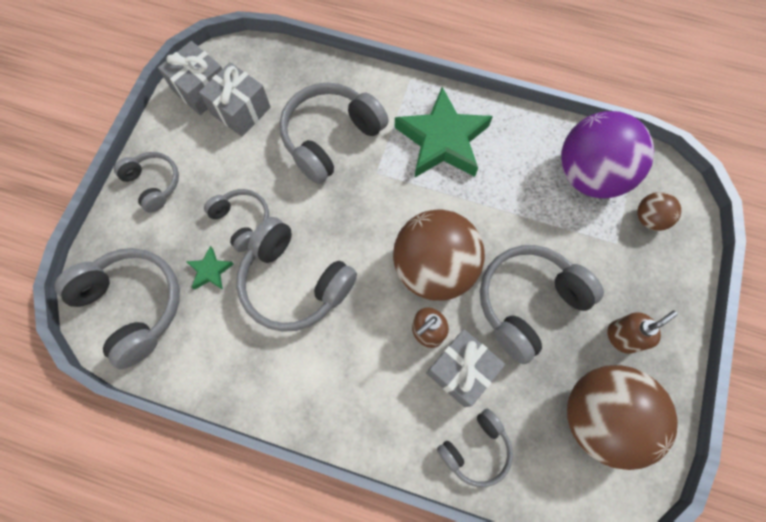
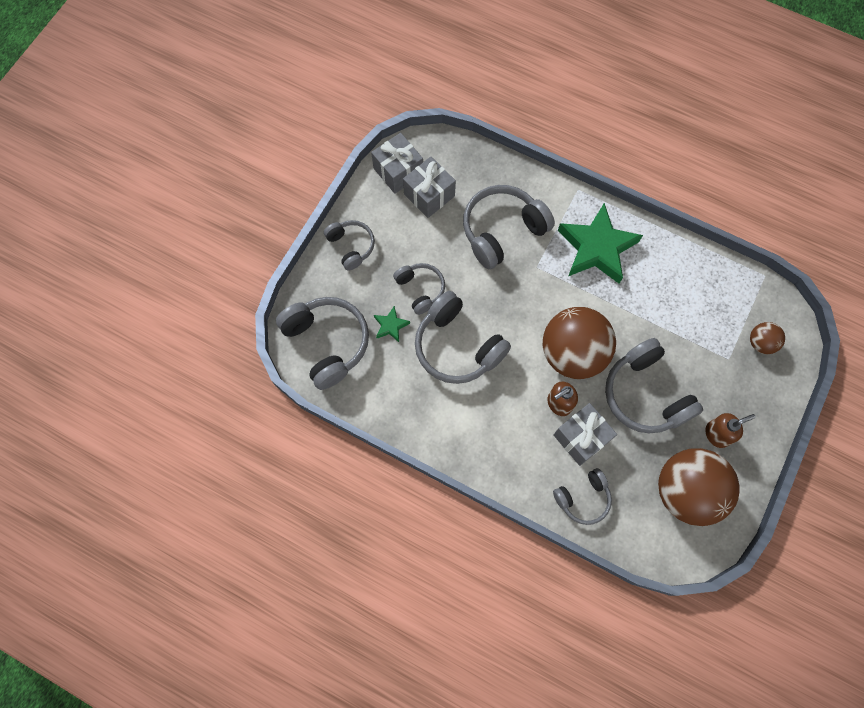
camera: 10 degrees right, 0 degrees up
(528, 303) = (645, 394): grey headphones -> grey headphones turned 90 degrees counterclockwise
(589, 175) = (717, 298): purple ball -> none

